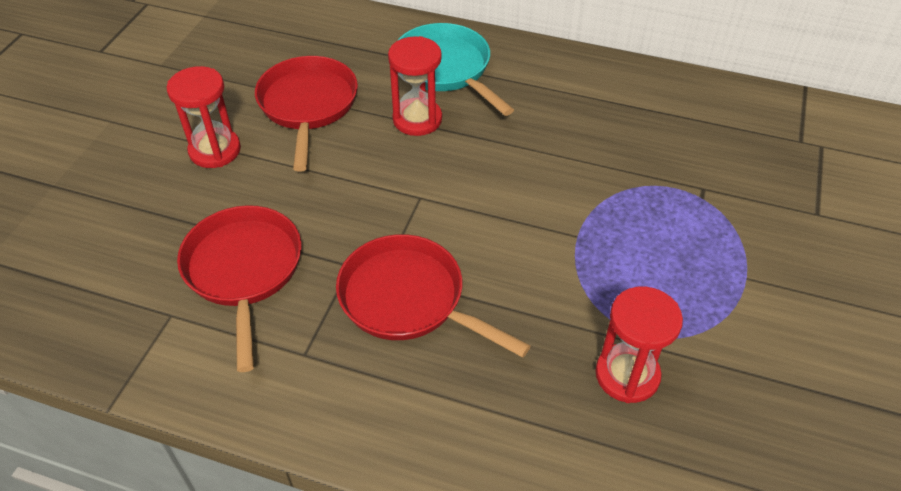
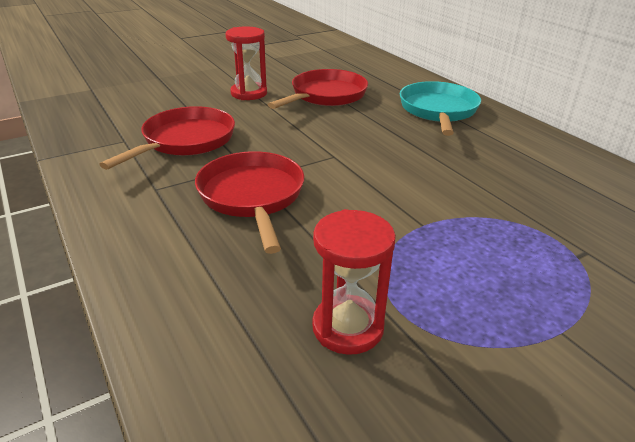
camera: 40 degrees right, 15 degrees down
(417, 119) = (385, 124): red hourglass -> none

